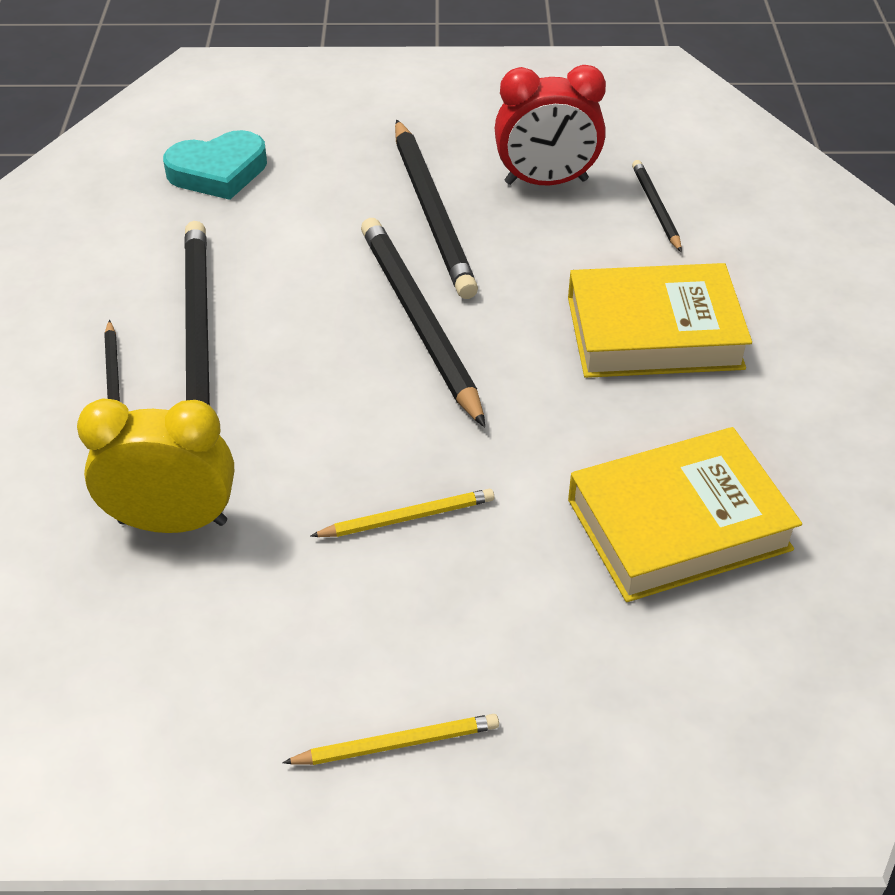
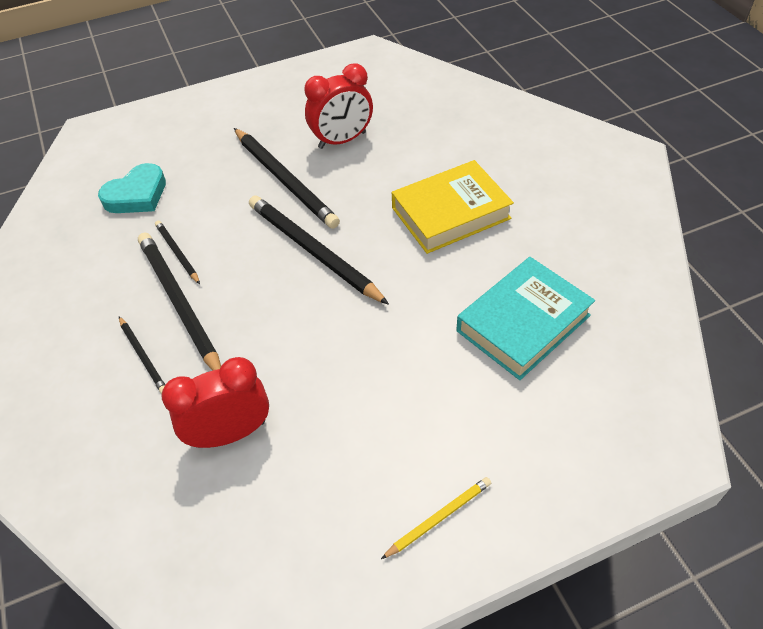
camera: 20 degrees left, 5 degrees up
(173, 522) = (230, 433): yellow clock -> red clock
(407, 517) = (371, 376): yellow pencil -> none
(655, 208) = (412, 137): black pencil -> black pencil (177, 253)
(678, 524) = (523, 323): yellow book -> turquoise book

